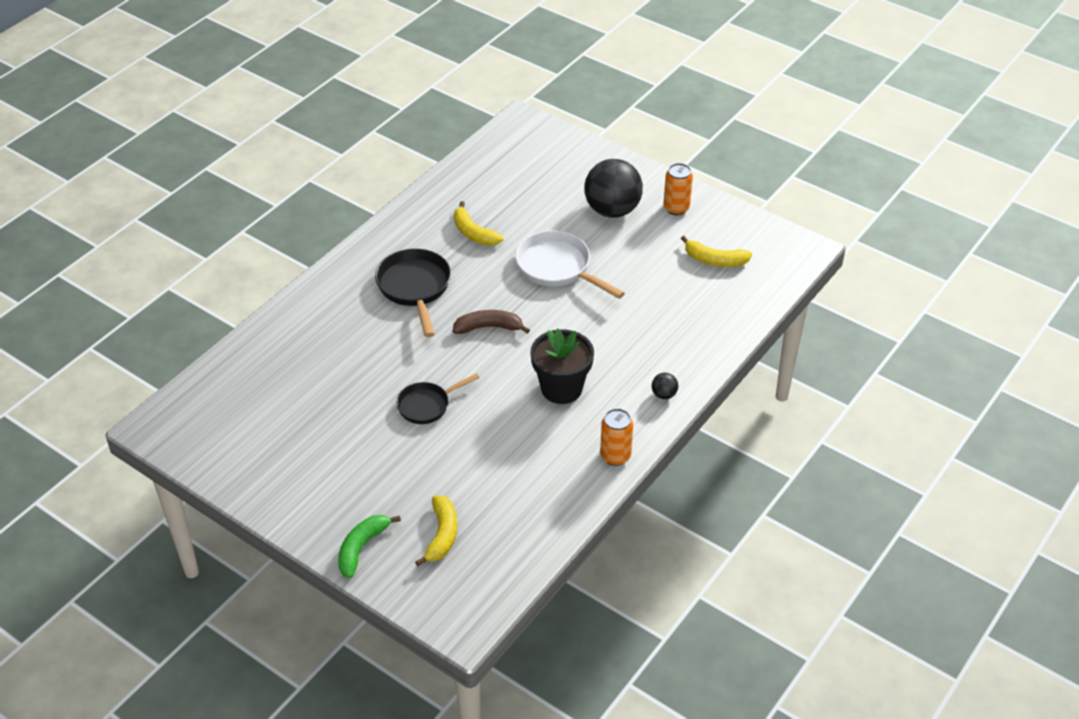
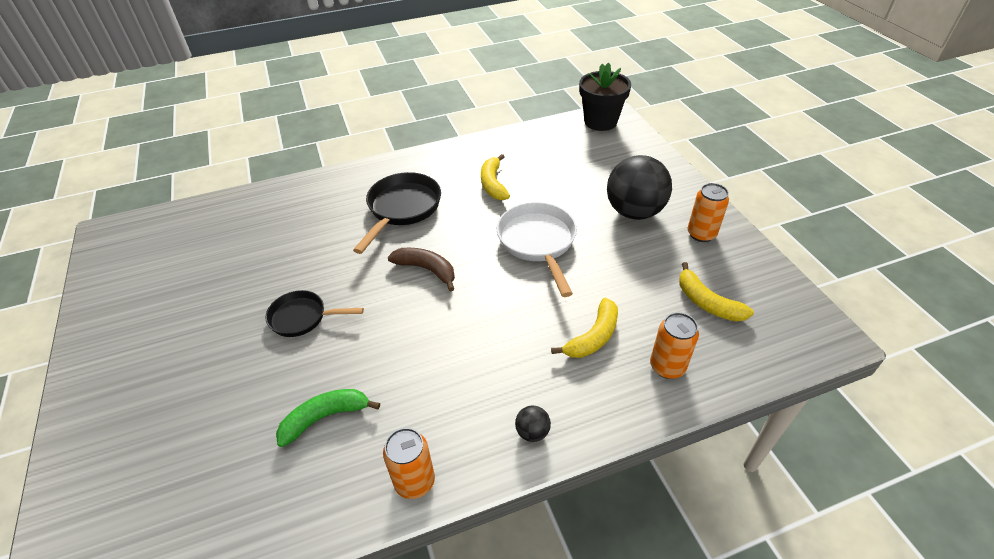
camera: 35 degrees right, 0 degrees up
(362, 548) = (92, 437): green banana -> green banana (325, 417)
(442, 535) = (164, 470): yellow banana -> yellow banana (593, 337)
(561, 388) = (433, 365): black flower pot -> black flower pot (600, 122)
(718, 315) = (667, 367): none -> orange can

